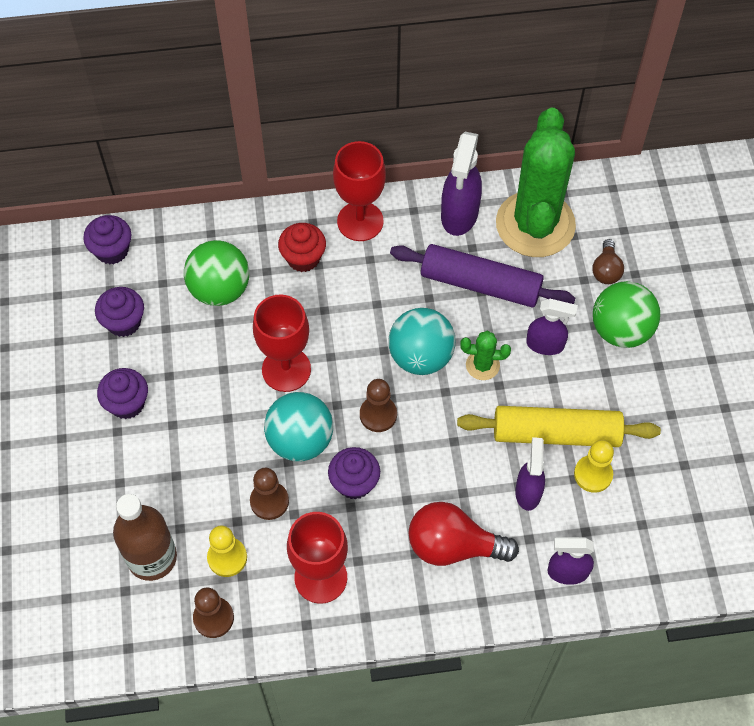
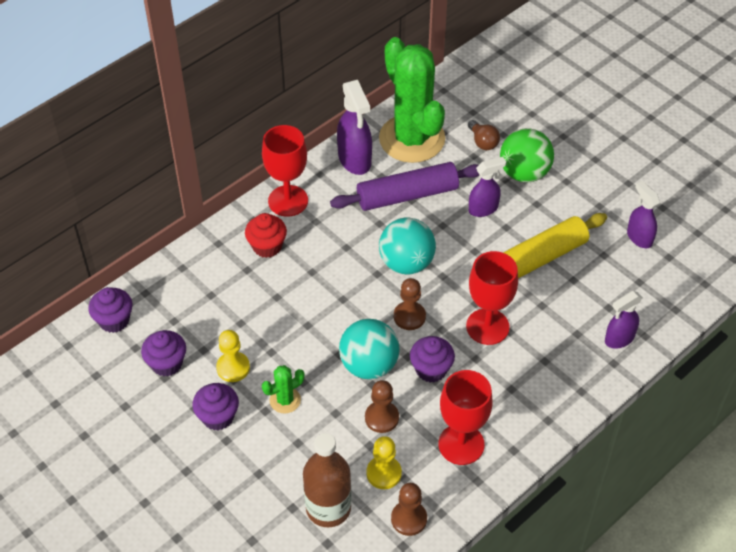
camera: 35 degrees left, 10 degrees down
(220, 289) = (222, 301): green ball -> none
(286, 369) = (318, 325): red goblet -> red goblet (487, 327)
(453, 546) = (532, 368): red light bulb -> none
(482, 365) = (453, 245): green cactus -> green cactus (285, 400)
(528, 492) = (551, 305): purple spray bottle -> purple spray bottle (639, 237)
(593, 474) = (583, 270): yellow pawn -> yellow pawn (233, 368)

